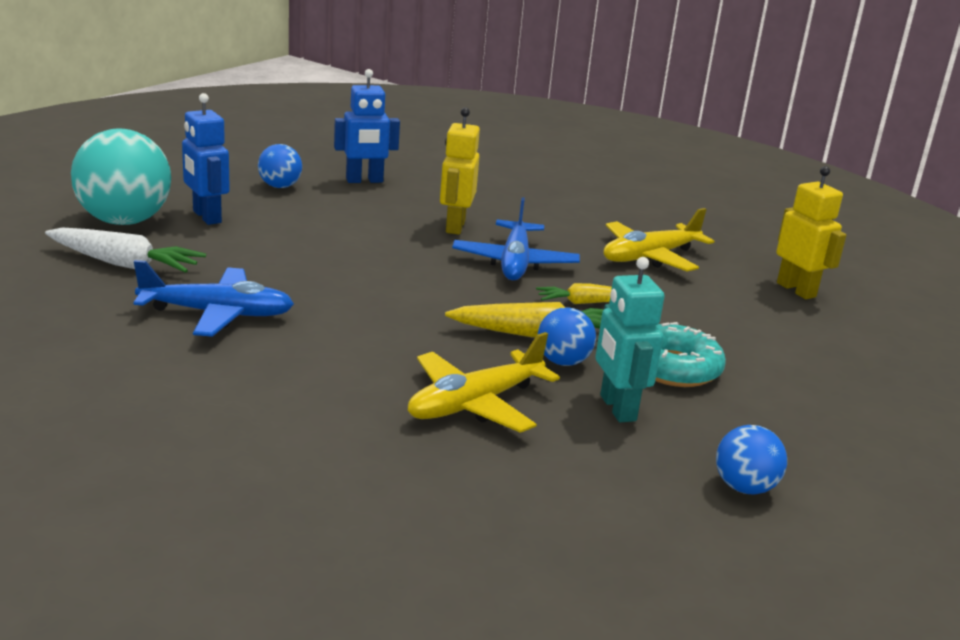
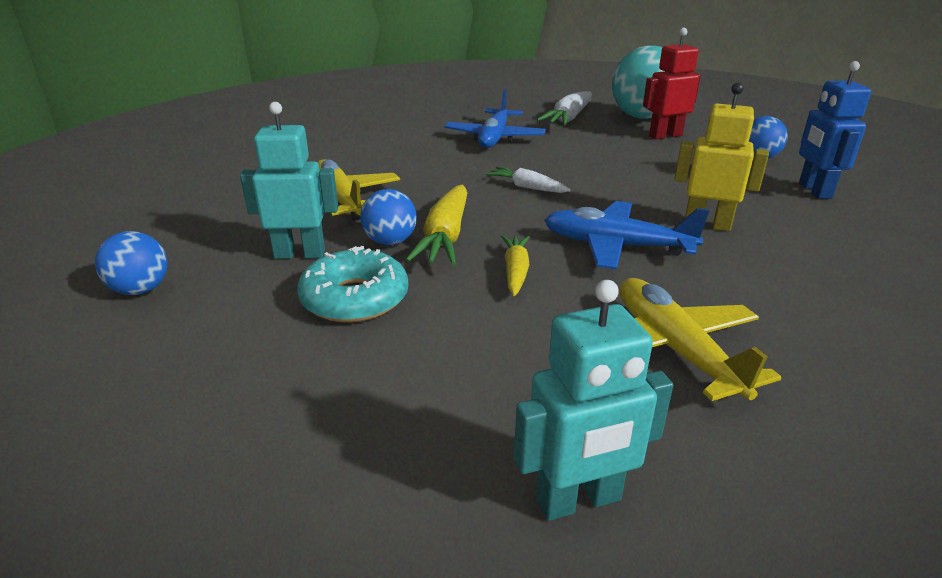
camera: 105 degrees right, 5 degrees up
(206, 217) = (665, 136): blue robot -> red robot
(395, 295) = (527, 187): none -> white carrot
(796, 290) = (579, 500): yellow robot -> turquoise robot

